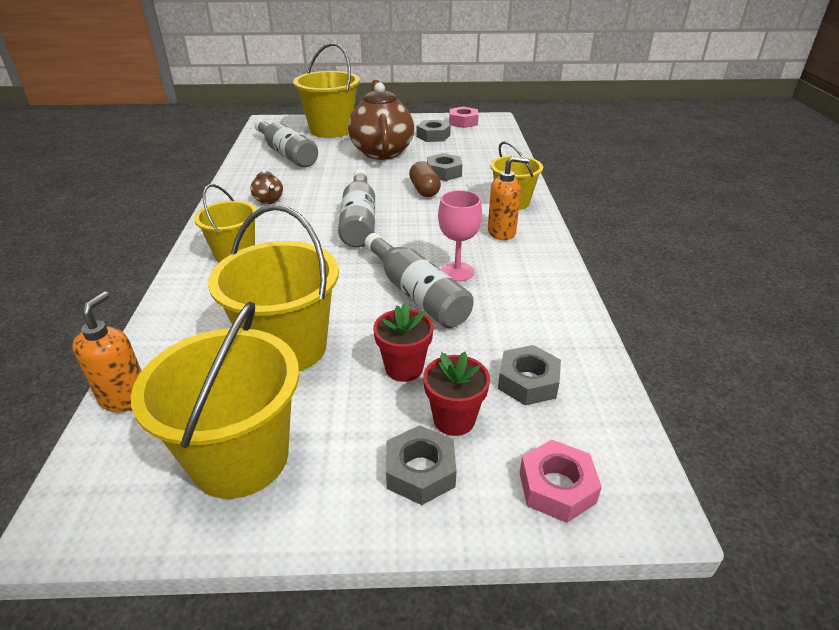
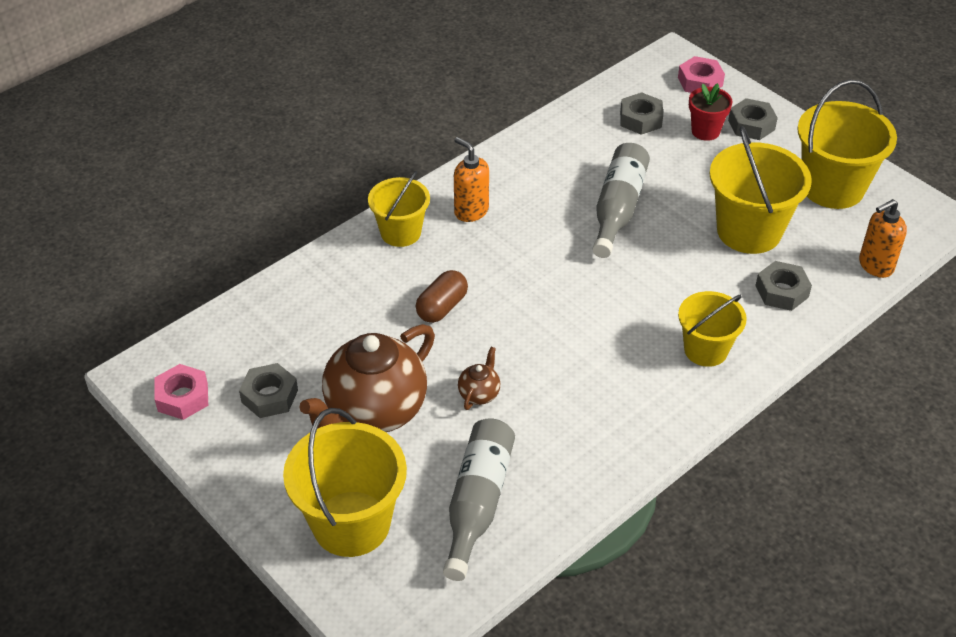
camera: 130 degrees left, 10 degrees up
(269, 200) = (600, 412): brown teapot -> brown teapot (479, 394)
(359, 220) = (556, 312): grey bottle -> none
(404, 368) = (695, 170): red flower pot -> none
(444, 172) = (380, 318): grey nut -> grey nut (782, 291)
(457, 272) = (564, 204): pink goblet -> none

